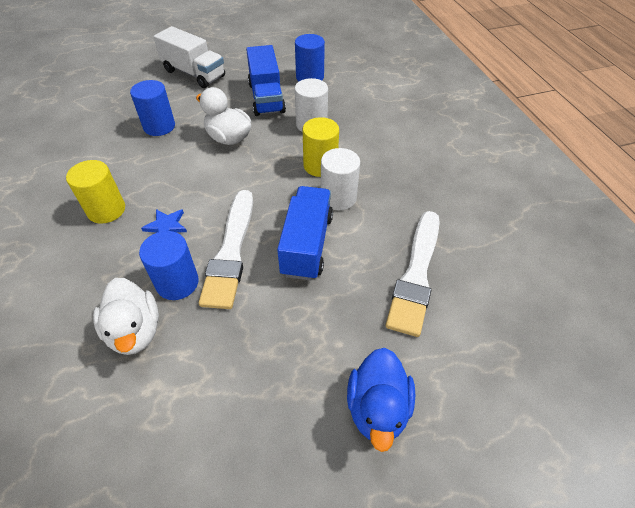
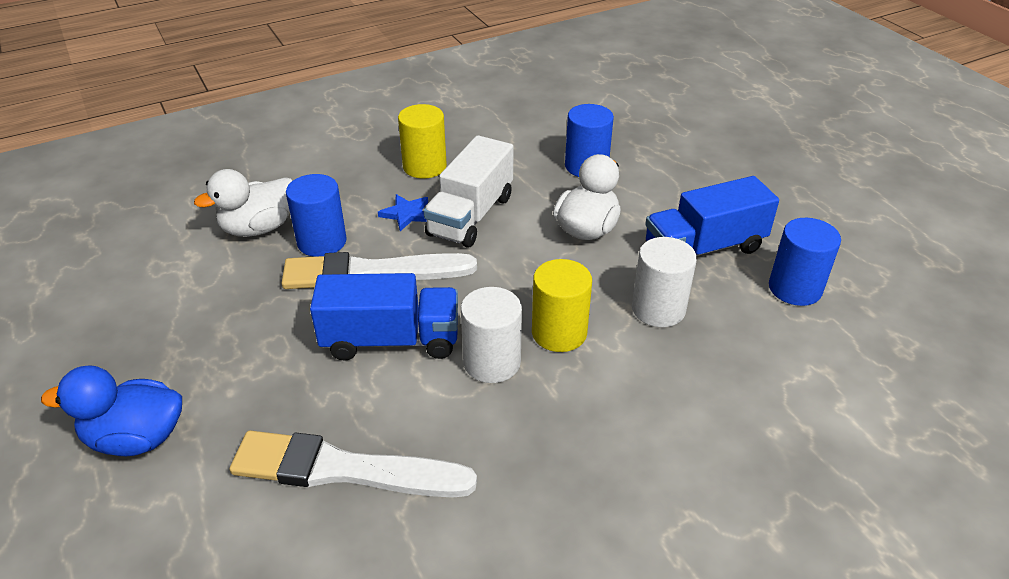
camera: 80 degrees right, 10 degrees down
(194, 74) = (723, 167): white truck -> white truck (470, 216)

